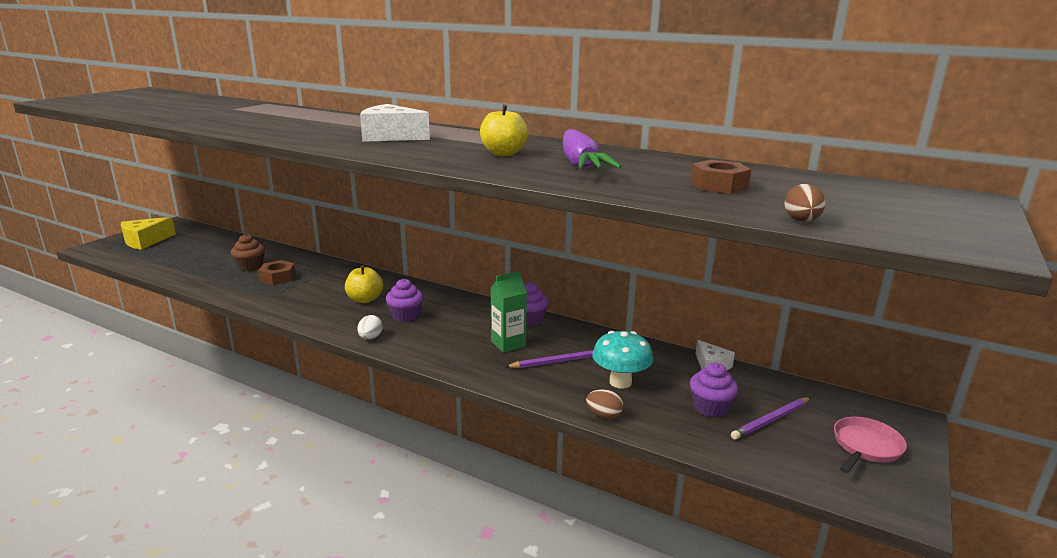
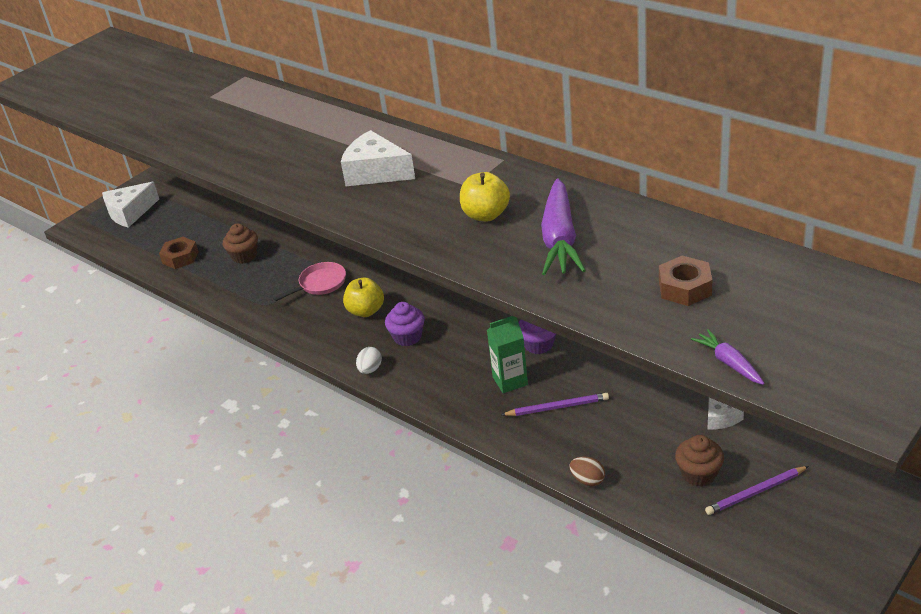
camera: 15 degrees right, 15 degrees up
(145, 241) = (130, 213): yellow cheese -> white cheese
(278, 277) = (274, 274): brown nut -> brown nut (180, 257)
(620, 382) = (615, 437): turquoise mushroom -> none
(710, 407) = (698, 474): purple cupcake -> brown cupcake
(801, 221) = (729, 363): brown egg -> purple carrot
(865, 447) = (838, 529): pink pan -> pink pan (320, 284)

